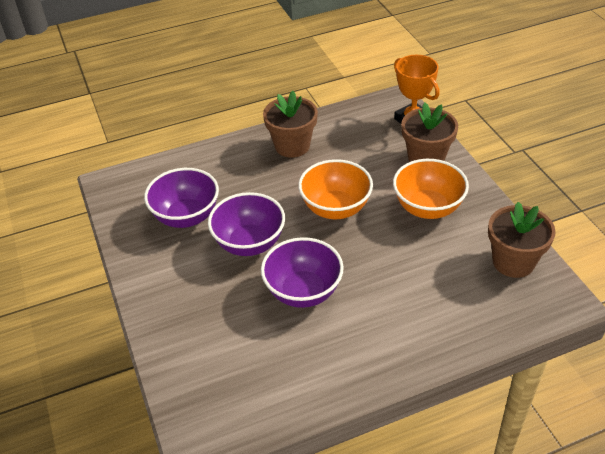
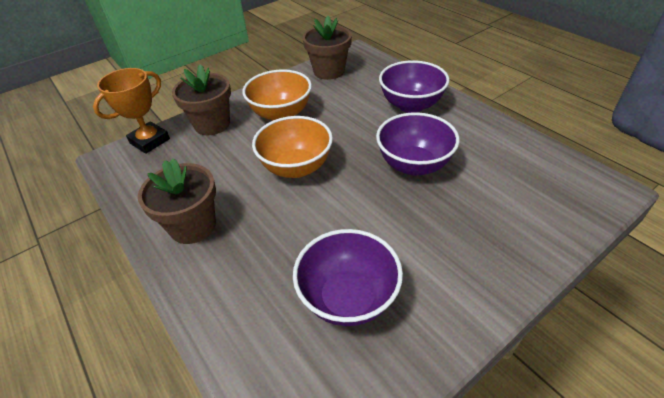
camera: 105 degrees left, 0 degrees up
(249, 243) = (370, 220): purple bowl -> purple bowl (411, 105)

